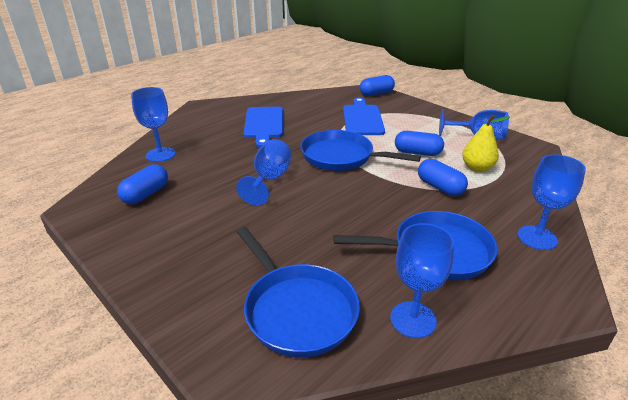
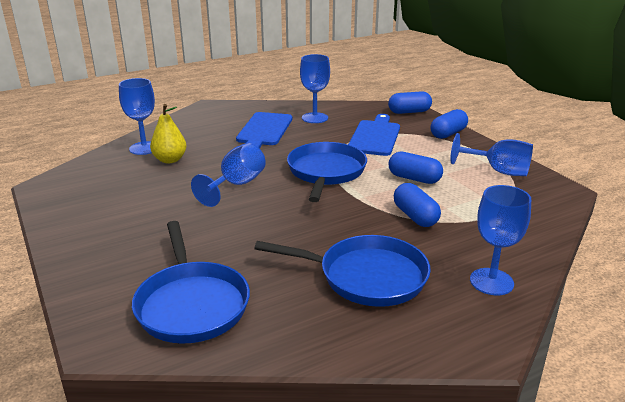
camera: 15 degrees right, 5 degrees down
(145, 194) = (111, 182): blue capsule -> blue capsule (448, 134)
(341, 156) = (326, 172): blue pan -> blue pan turned 60 degrees clockwise
(413, 319) = (299, 332): blue goblet -> blue goblet (314, 118)
(477, 168) = (473, 203): yellow pear -> yellow pear (170, 160)

